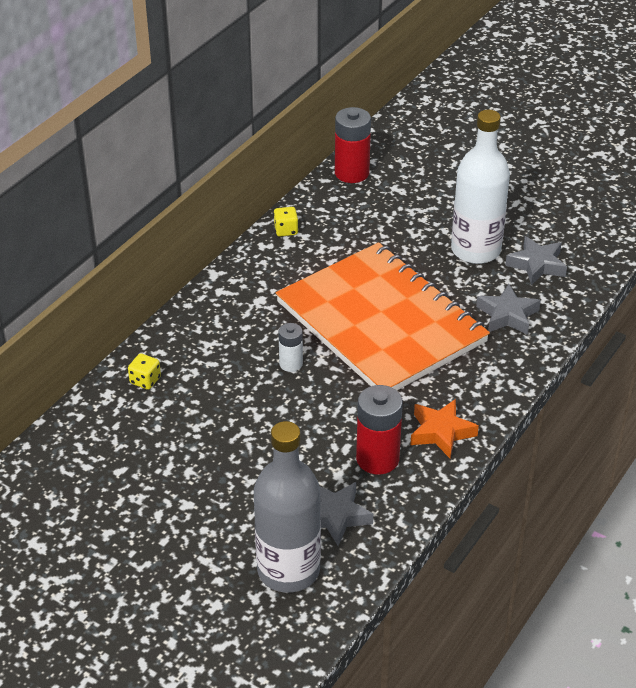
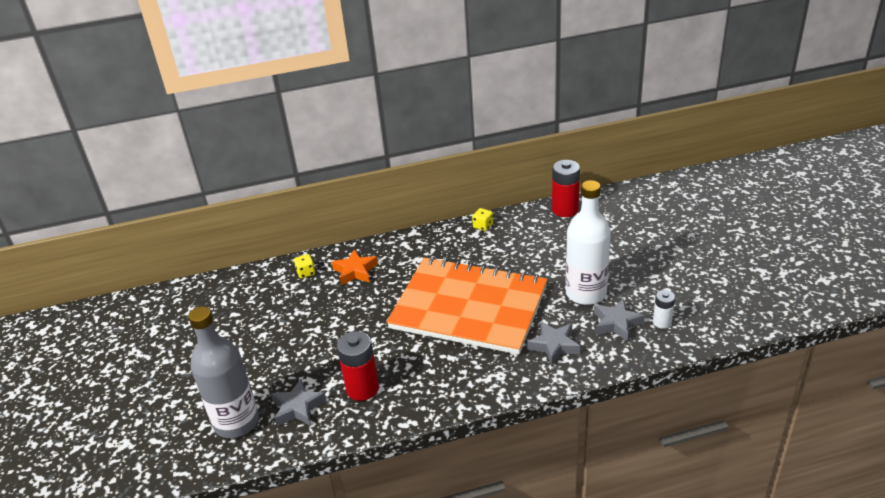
camera: 45 degrees right, 5 degrees down
(291, 364) = (388, 304): white battery -> white battery (662, 322)
(381, 322) = (469, 307): orange notebook -> orange notebook turned 75 degrees counterclockwise
(441, 432) = (418, 395): orange star -> orange star (355, 271)

